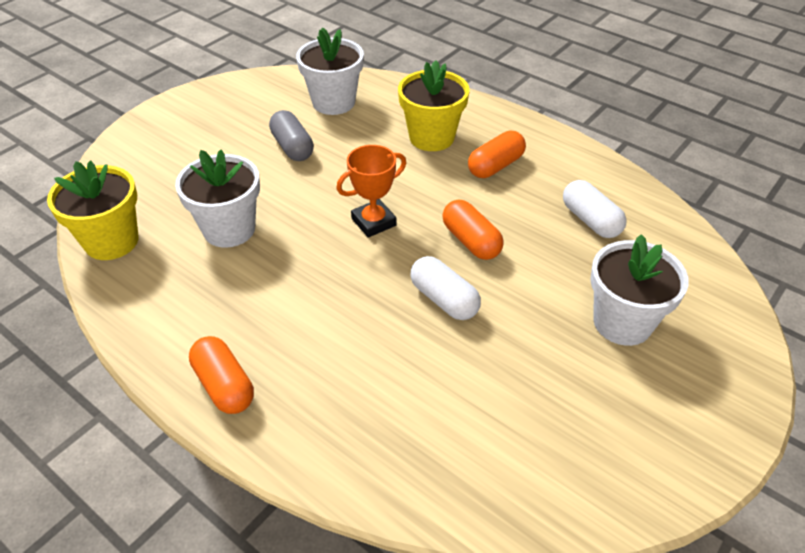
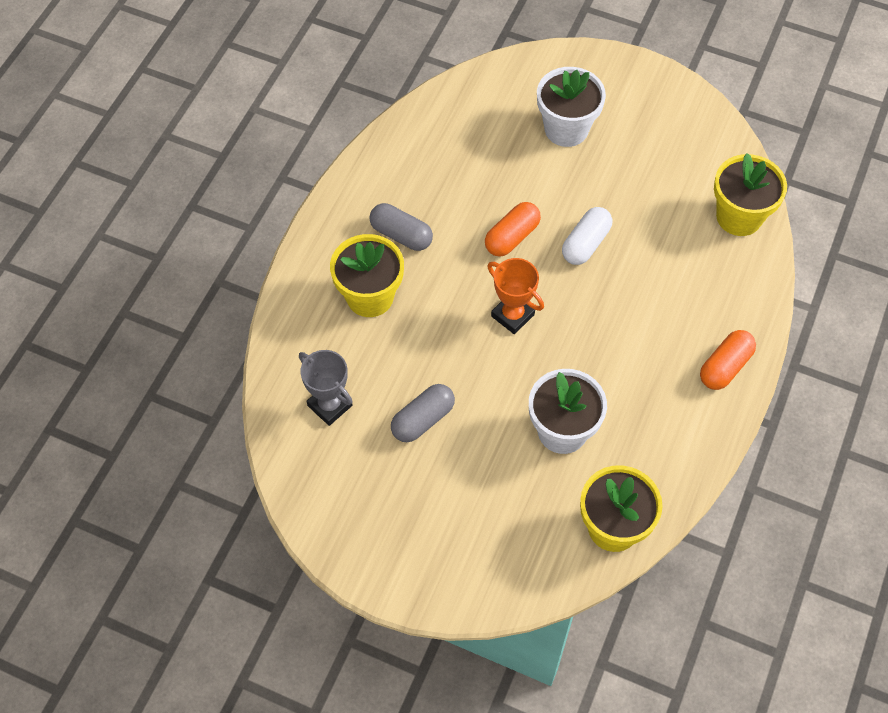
camera: 105 degrees left, 15 degrees up
(333, 102) = (330, 405): white flower pot -> grey trophy
(439, 478) = (739, 217): none -> yellow flower pot
(495, 166) = (401, 235): orange capsule -> grey capsule
(590, 220) = (456, 156): white capsule -> none

